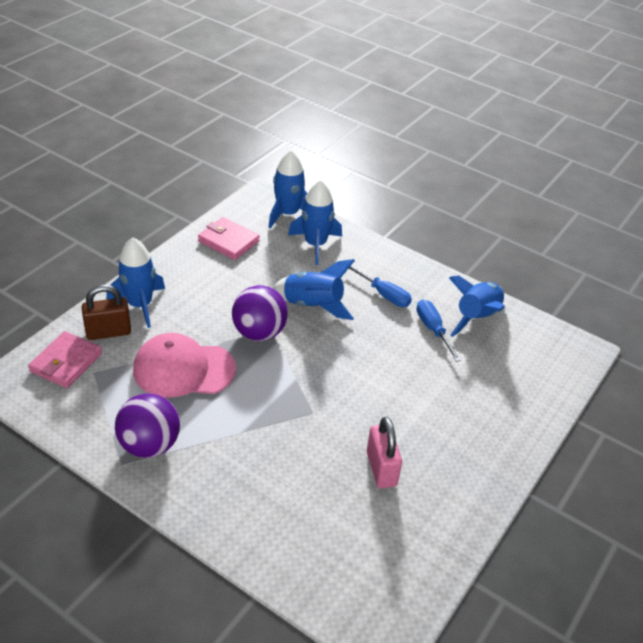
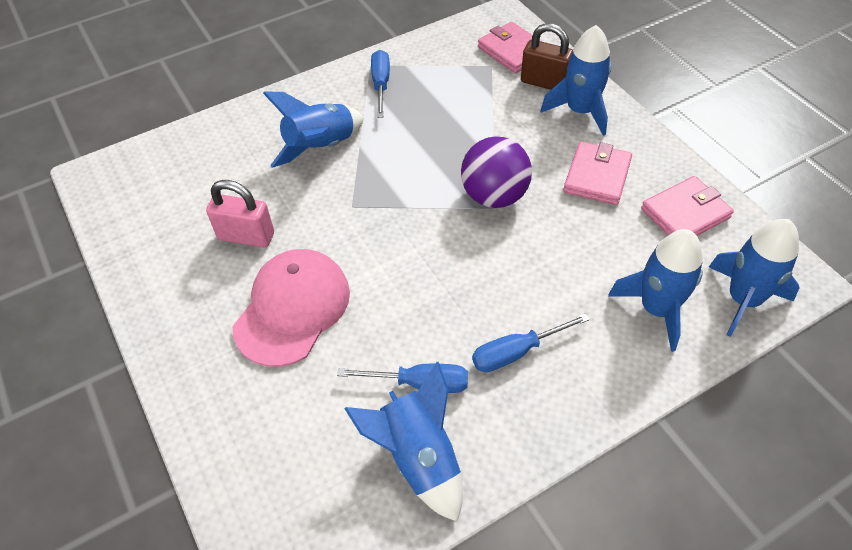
camera: 120 degrees right, 10 degrees up
(108, 332) = (544, 82): brown padlock -> brown padlock turned 75 degrees counterclockwise
(149, 445) = (381, 84): purple ball -> blue screwdriver
(183, 369) = (465, 124): pink cap -> pink cap (292, 309)
(212, 285) = (597, 176): none -> pink wallet
(313, 305) = (523, 262): blue rocket -> blue rocket (321, 147)

